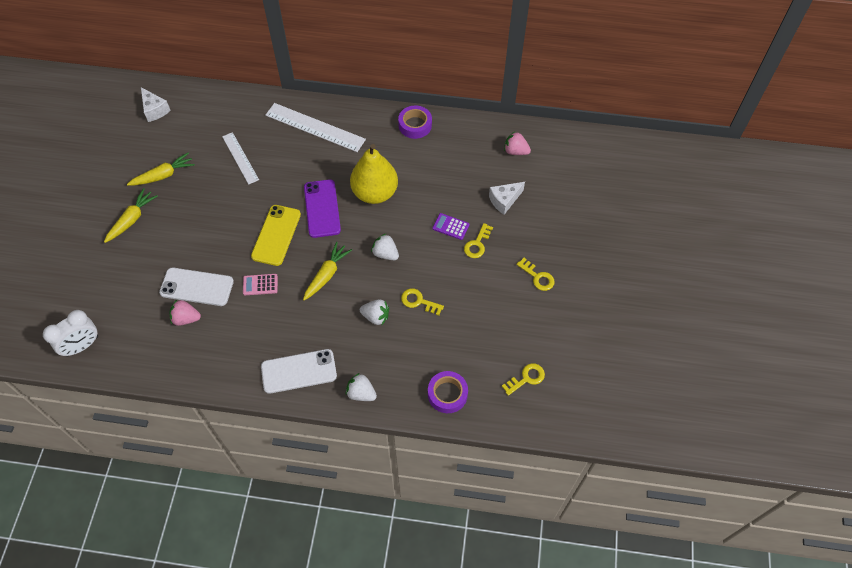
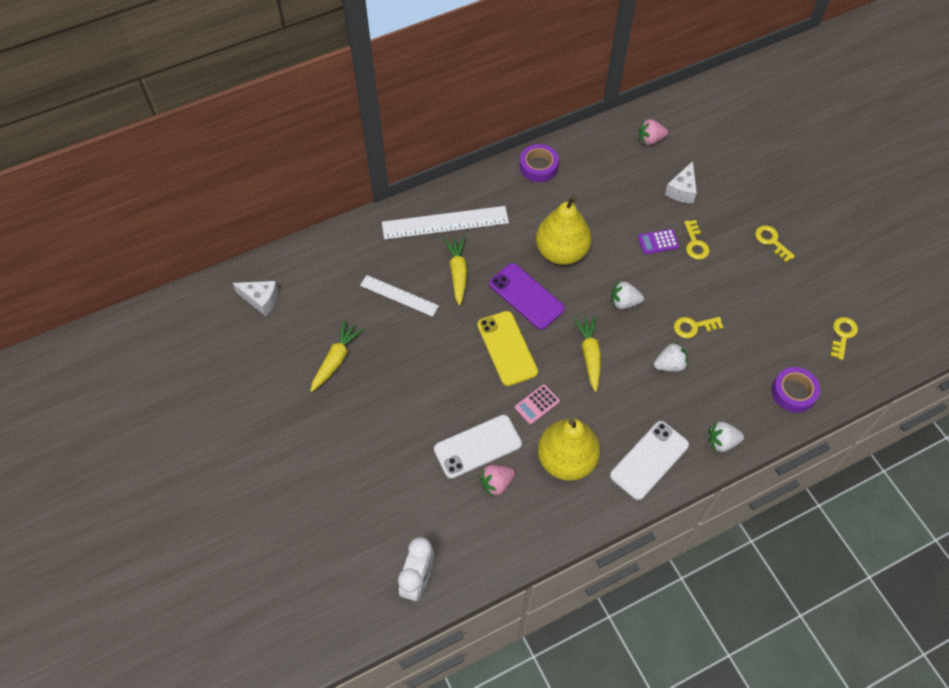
camera: 35 degrees left, 0 degrees up
(132, 219) = (346, 423): yellow carrot -> yellow carrot (458, 273)
(244, 333) = (566, 460): none -> yellow pear
(538, 277) = (771, 241): yellow key -> yellow key turned 135 degrees counterclockwise

